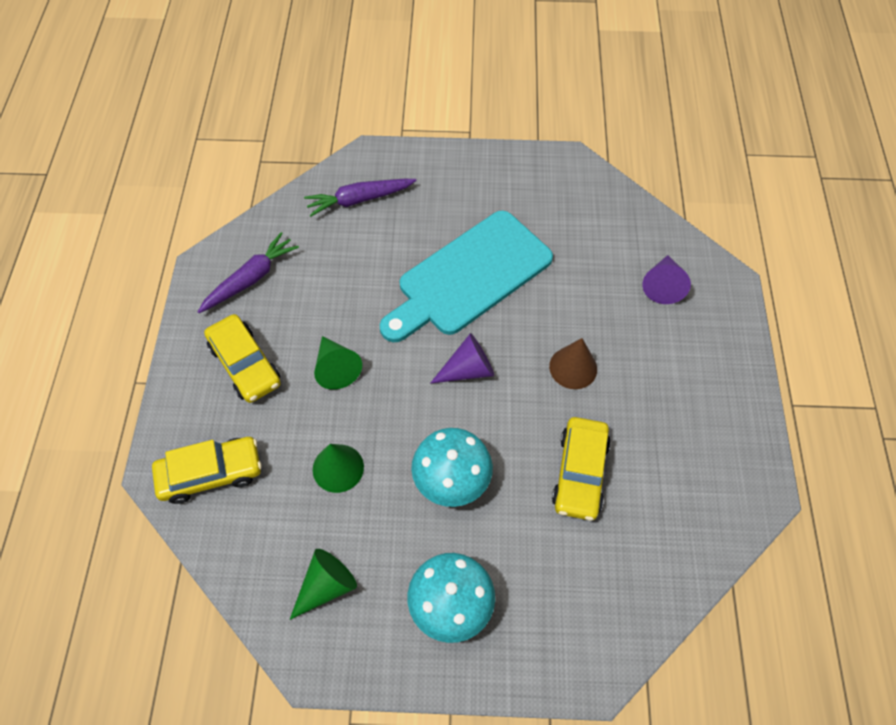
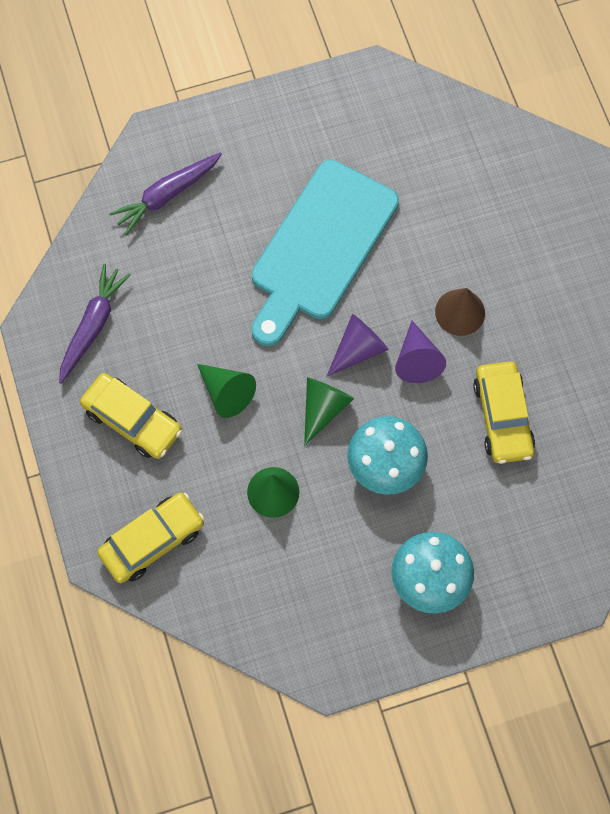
camera: 20 degrees left, 10 degrees up
(326, 586) = (310, 603): green cone -> green cone (323, 408)
(663, 286) = (519, 192): purple cone -> purple cone (417, 360)

